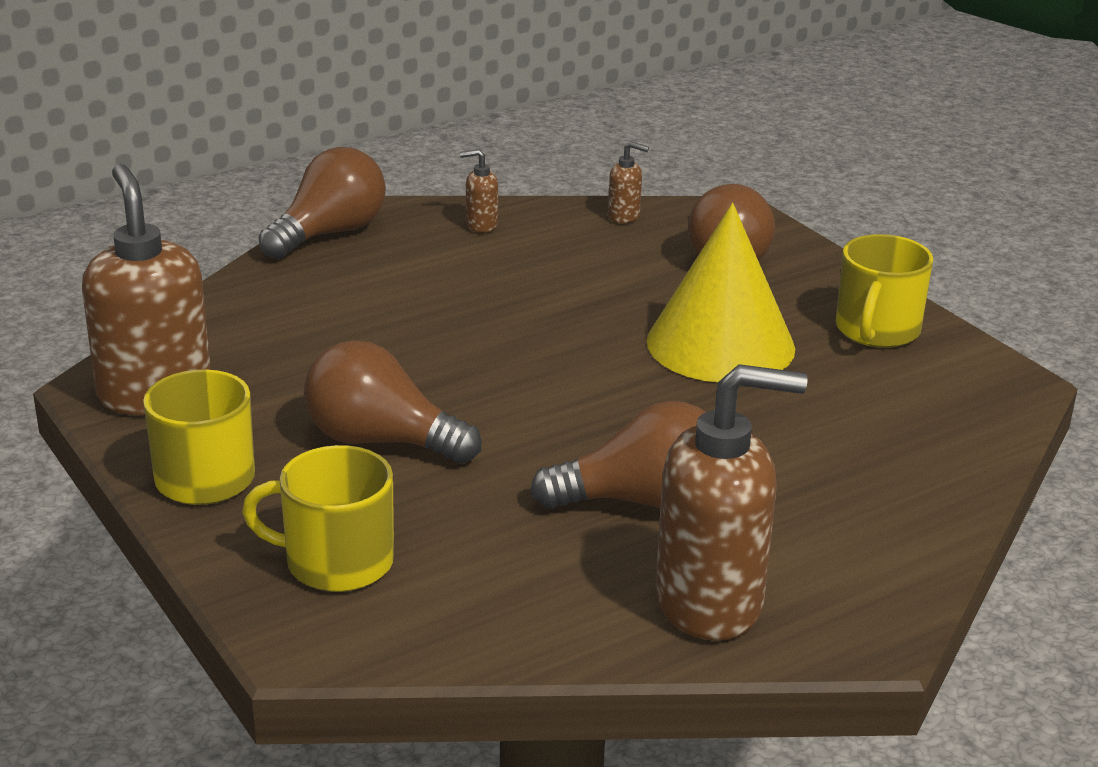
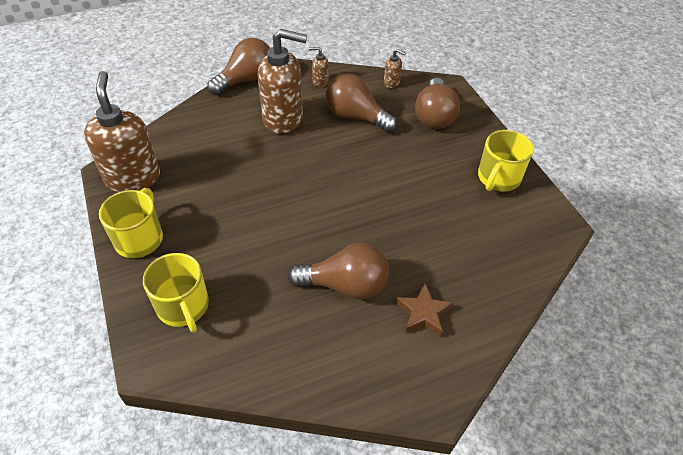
camera: 10 degrees right, 20 degrees up
(336, 562) = (183, 306): yellow mug -> yellow mug turned 135 degrees counterclockwise
(381, 441) = (229, 225): brown light bulb -> brown light bulb (356, 116)
(710, 602) = (359, 364): brown soap dispenser -> brown soap dispenser (283, 119)
(720, 344) = (415, 178): yellow cone -> none
(804, 523) = (423, 313): none -> brown star

